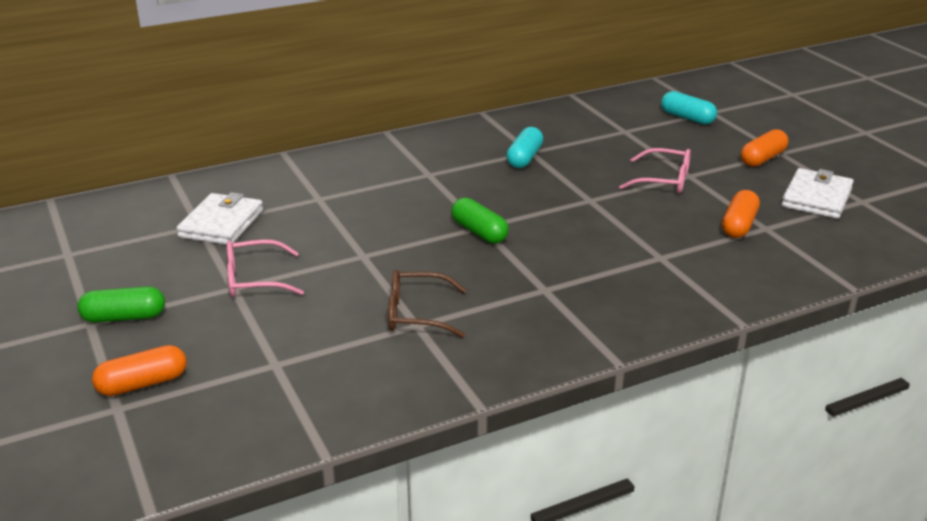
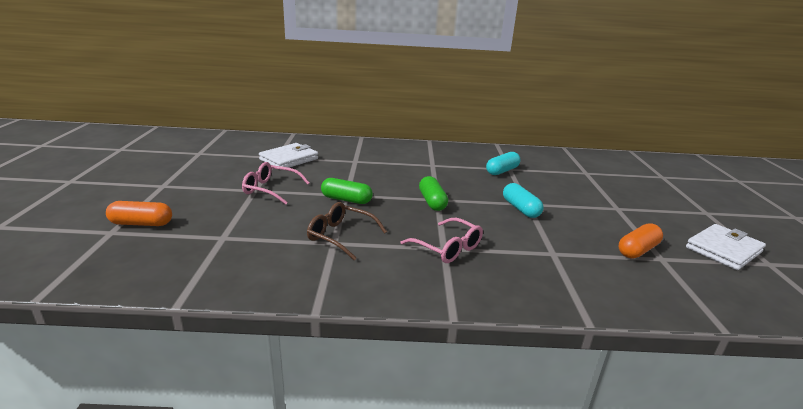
camera: 25 degrees right, 5 degrees down
(124, 317) = (182, 188): green capsule -> green capsule (346, 200)
(664, 180) = (594, 206): pink glasses -> pink glasses (447, 248)
(687, 118) = (640, 176): turquoise capsule -> turquoise capsule (520, 209)
(763, 159) = (688, 212): orange capsule -> none

